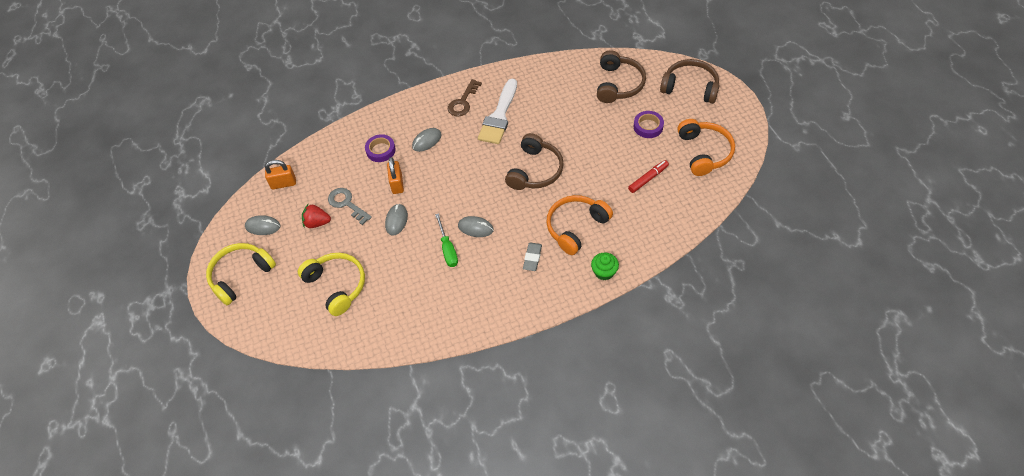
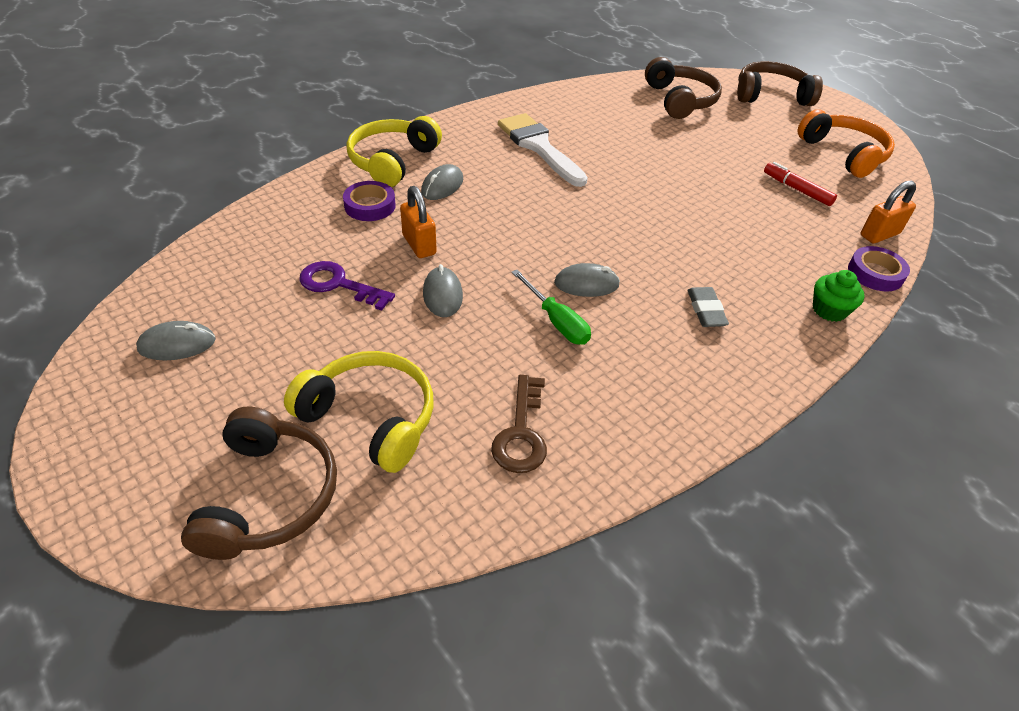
camera: 25 degrees left, 10 degrees down
(241, 275) = (146, 440): yellow headphones -> yellow headphones (392, 161)
(283, 183) = (203, 272): orange padlock -> orange padlock (879, 234)
(317, 223) = (290, 321): red strawberry -> none
(347, 204) = (339, 284): grey key -> purple key
(463, 102) = (475, 137): brown key -> brown key (521, 433)
(499, 116) = (539, 147): white brush -> white brush turned 150 degrees clockwise
(535, 170) = (632, 200): brown headphones -> brown headphones (269, 496)
(576, 227) = (742, 259): orange headphones -> none
(648, 126) = (751, 136): purple tape -> purple tape (875, 273)
(648, 179) = (797, 189): red marker -> red marker turned 75 degrees counterclockwise

